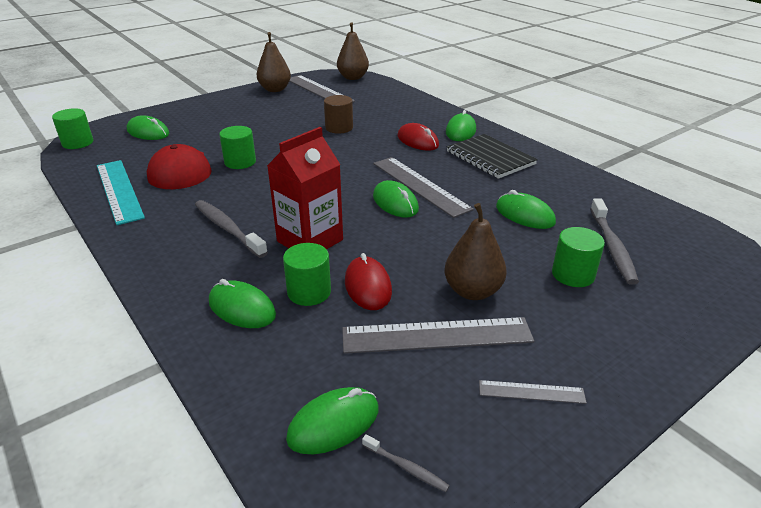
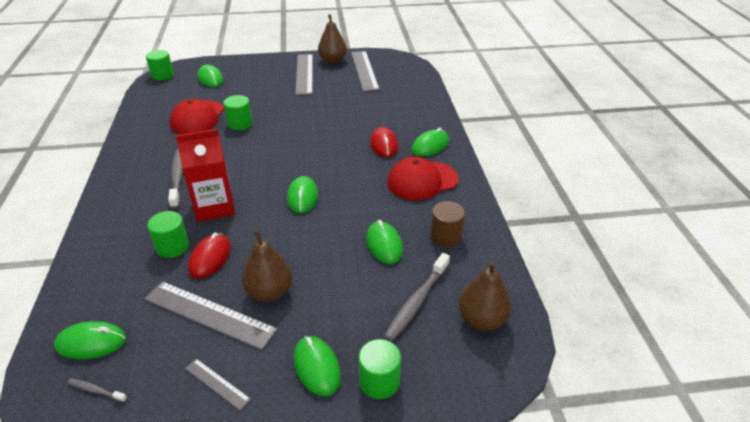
camera: 30 degrees right, 5 degrees up
(119, 190) = (148, 124): turquoise ruler -> none
(242, 308) = (125, 241): green mouse -> green mouse (317, 367)
(339, 128) = (339, 113): brown cylinder -> brown cylinder (446, 236)
(353, 77) = (405, 64): brown pear -> brown pear (482, 320)
(406, 467) = (96, 390): grey toothbrush -> grey toothbrush turned 135 degrees clockwise
(420, 185) = (337, 188): grey ruler -> grey ruler (304, 74)
(490, 158) = (422, 181): black notebook -> red cap
(573, 274) = (355, 311): green cylinder -> green cylinder (379, 381)

